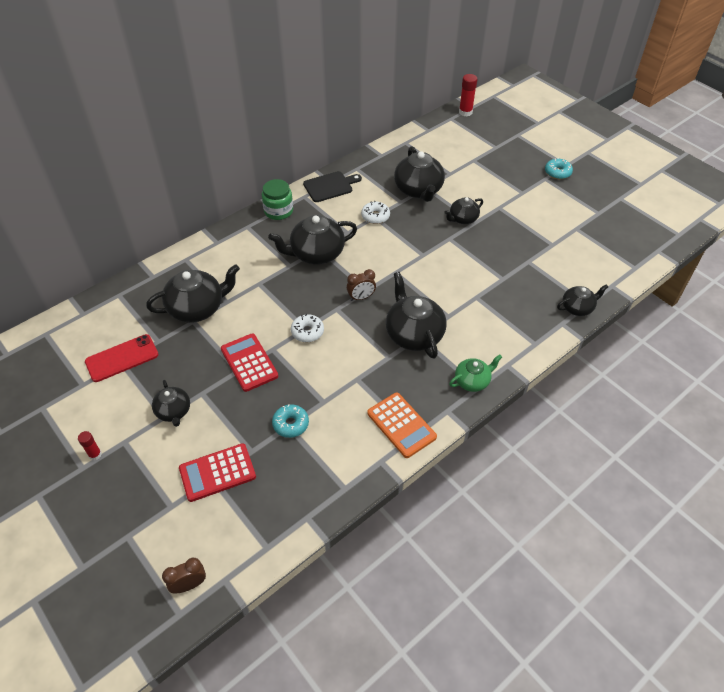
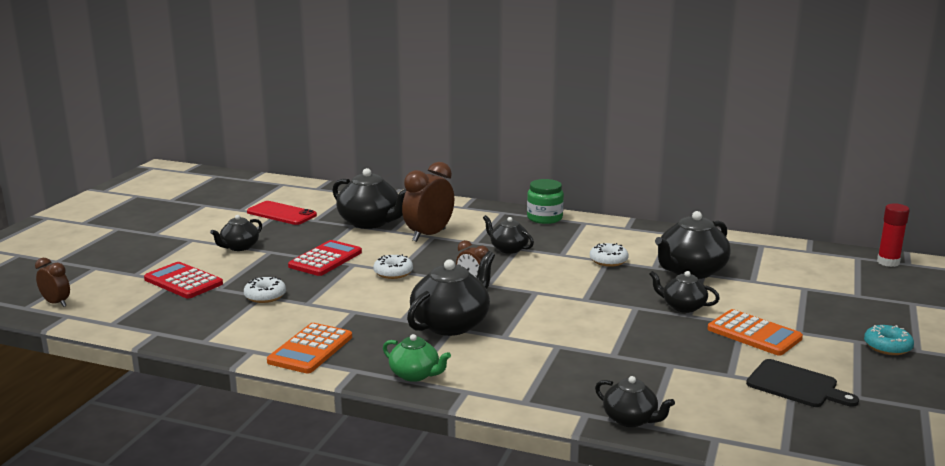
camera: 60 degrees right, 30 degrees down
(95, 454) = (171, 234): red glue stick -> none
(254, 284) = (429, 235): none -> brown clock
(291, 424) = (265, 296): turquoise donut -> white donut
(316, 254) = (508, 249): black teapot -> black teapot, size x0.57
(330, 186) = (619, 229): black cutting board -> black cutting board (796, 385)
(514, 210) = (754, 334): none -> orange calculator

